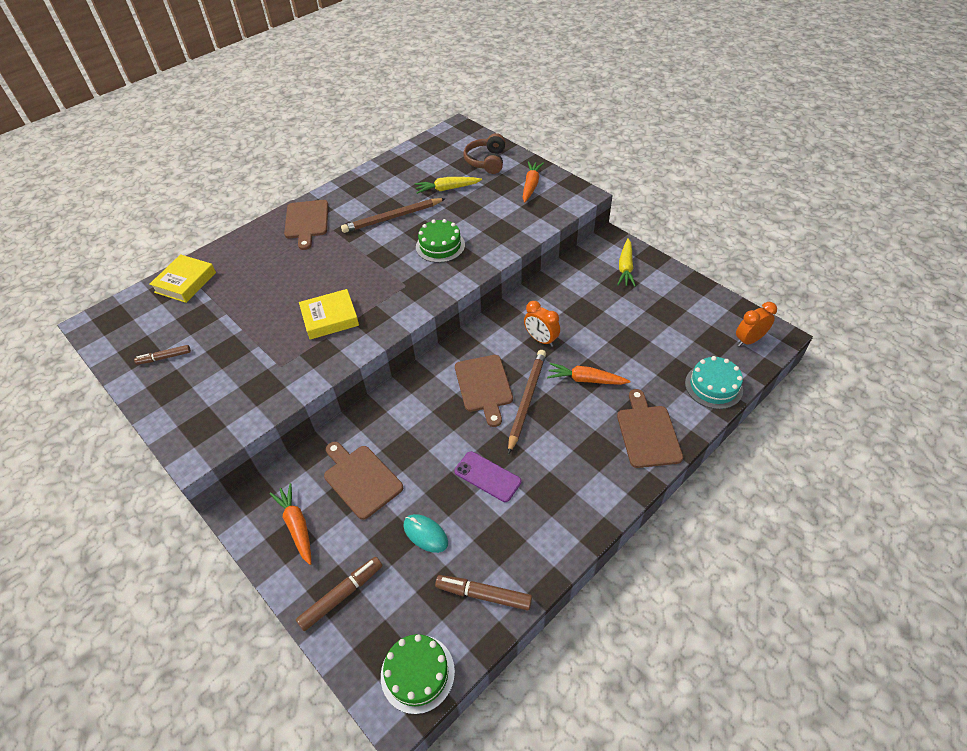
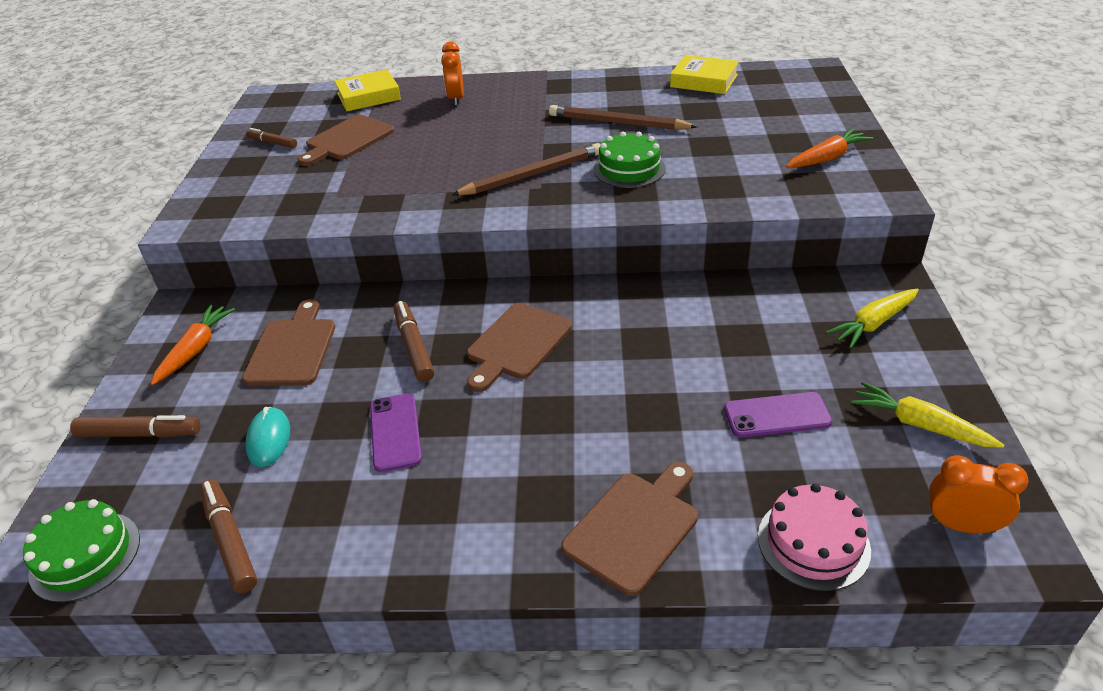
camera: 45 degrees right, 10 degrees down
(306, 222) = (532, 93): brown cutting board -> brown cutting board (347, 140)
(330, 318) = (432, 179): yellow book -> yellow book (704, 81)
(431, 426) = (414, 347): none -> brown marker
(447, 189) = (716, 121): yellow carrot -> yellow carrot (919, 425)
(486, 161) = (804, 113): brown headphones -> none
(527, 400) = (541, 388): brown pencil -> brown pencil (532, 175)
(541, 339) = (645, 338): orange clock -> orange clock (456, 99)
(585, 380) = (640, 413): orange carrot -> none
(639, 340) = (777, 415): none -> purple phone
(713, 386) = (813, 543): turquoise cake -> pink cake

